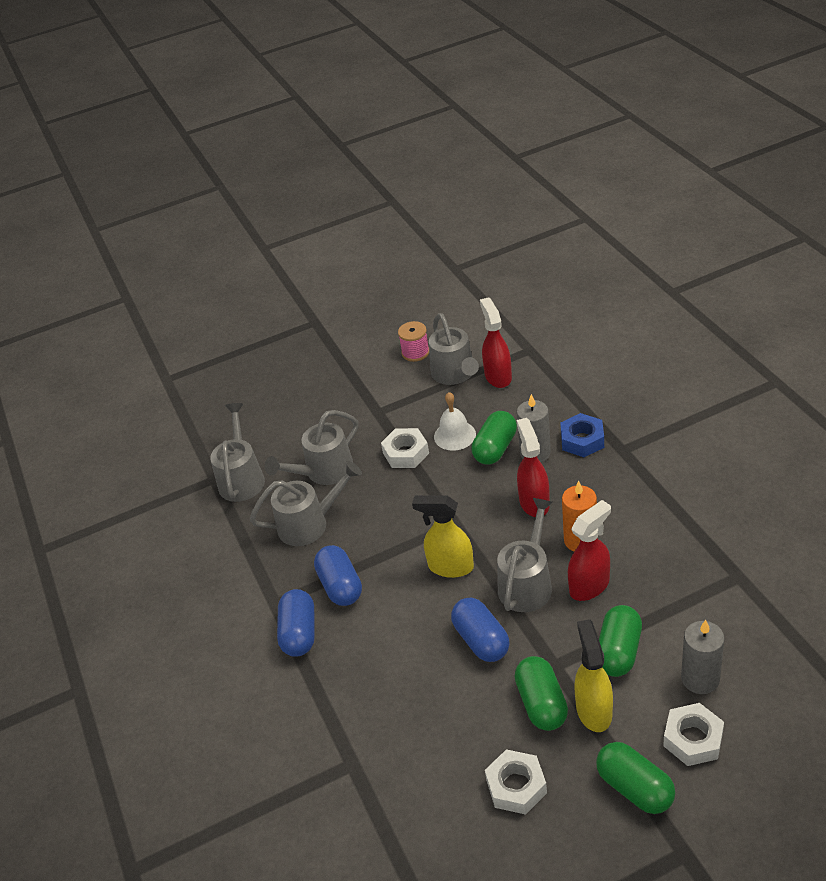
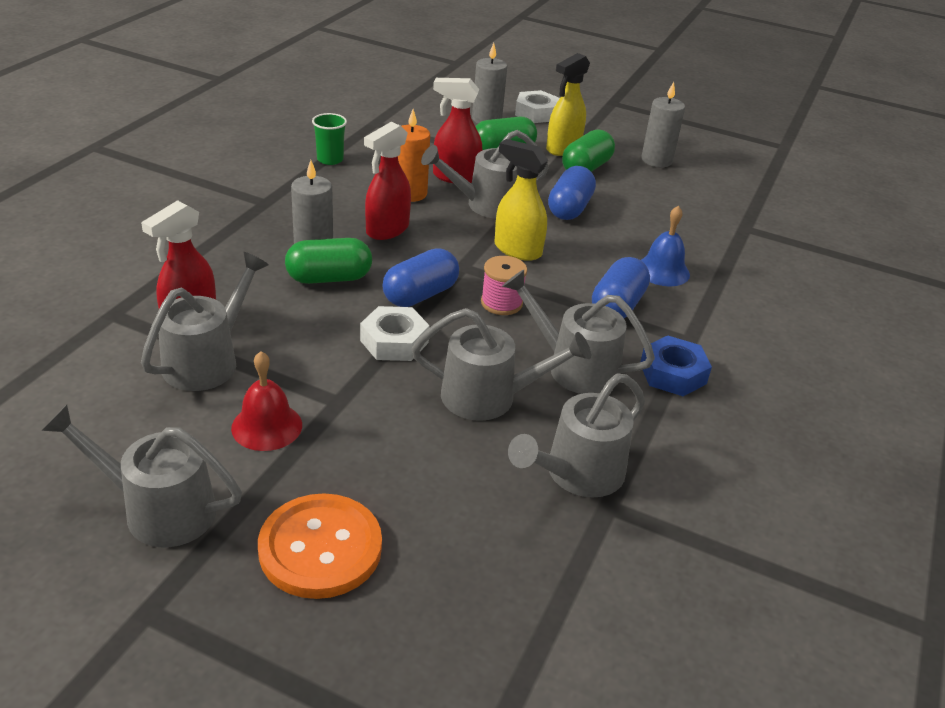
camera: 140 degrees left, 5 degrees down
(295, 374) = (320, 548): none -> orange button
(299, 633) = (694, 307): blue capsule -> blue capsule (420, 295)
(351, 645) = (662, 271): none -> blue bell
(364, 335) = (157, 509): none -> grey watering can
(384, 381) = (267, 426): none -> red bell
(415, 352) = (176, 422): pink spool -> pink spool (501, 303)
(450, 567) = (517, 250): yellow spray bottle -> yellow spray bottle turned 150 degrees clockwise
(454, 435) = (331, 315): white bell -> none
(516, 786) = (656, 160): white nut -> grey candle
(582, 440) = (269, 228): blue nut -> blue nut (673, 373)
(634, 788) = (596, 123): green capsule -> none
(674, 512) = (330, 159): none -> green cup

